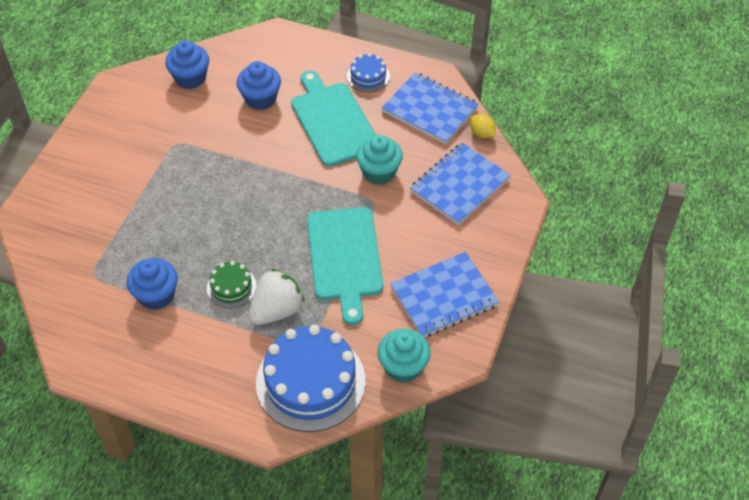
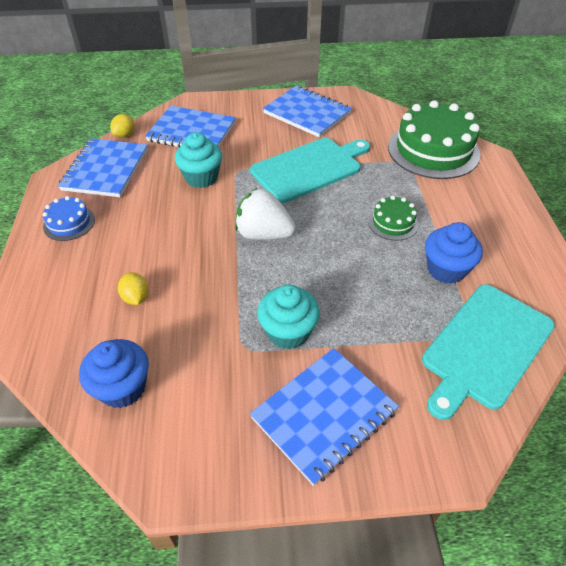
camera: 115 degrees left, 5 degrees down
(100, 164) = (324, 414): none -> blue notebook
(260, 99) = (136, 298): blue cupcake -> yellow lemon
(277, 310) = (391, 187): white strawberry -> white strawberry (263, 234)
(310, 382) = (433, 150): blue cake -> green cake
(333, 121) = (148, 227): turquoise cutting board -> turquoise cutting board (485, 347)
(403, 367) = (380, 115): turquoise cupcake -> turquoise cupcake (288, 332)

